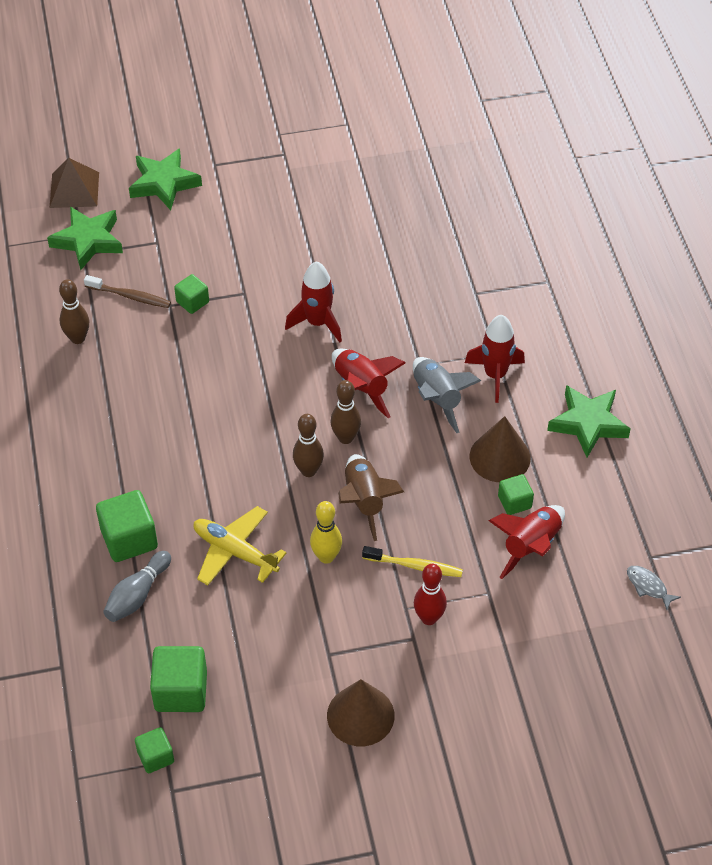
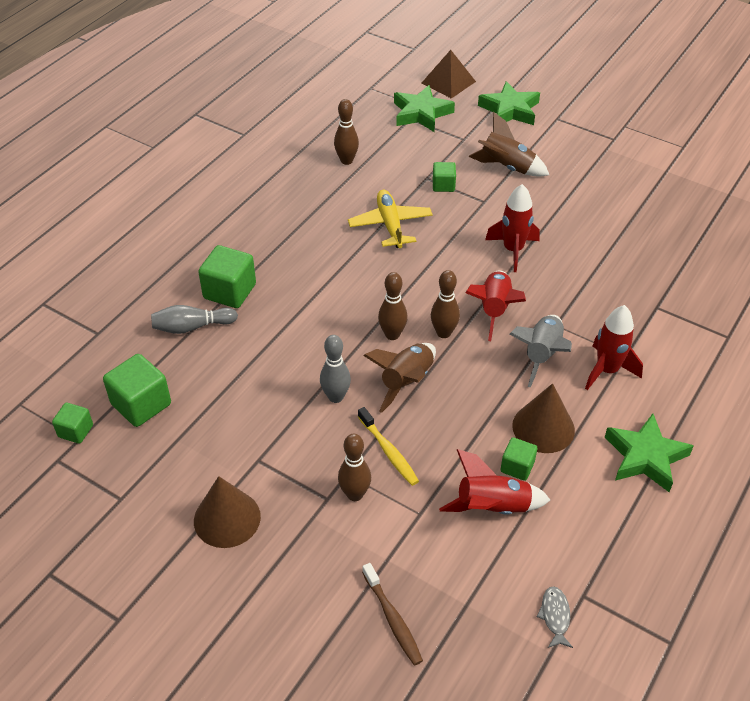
camera: 45 degrees right, 5 degrees down
(130, 296) = (408, 158): brown toothbrush -> brown toothbrush (392, 619)
(226, 246) = (506, 167): none -> brown rocket
(235, 552) = (282, 348): yellow plane -> yellow plane (390, 225)
(326, 557) = (336, 397): yellow bowling pin -> grey bowling pin
(429, 618) = (355, 494): red bowling pin -> brown bowling pin

